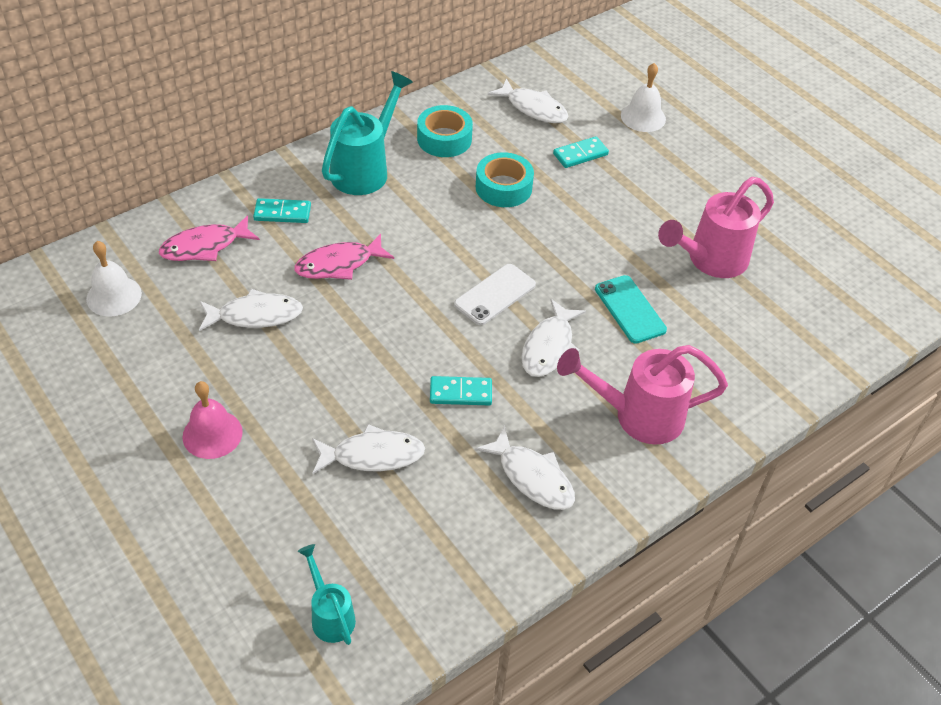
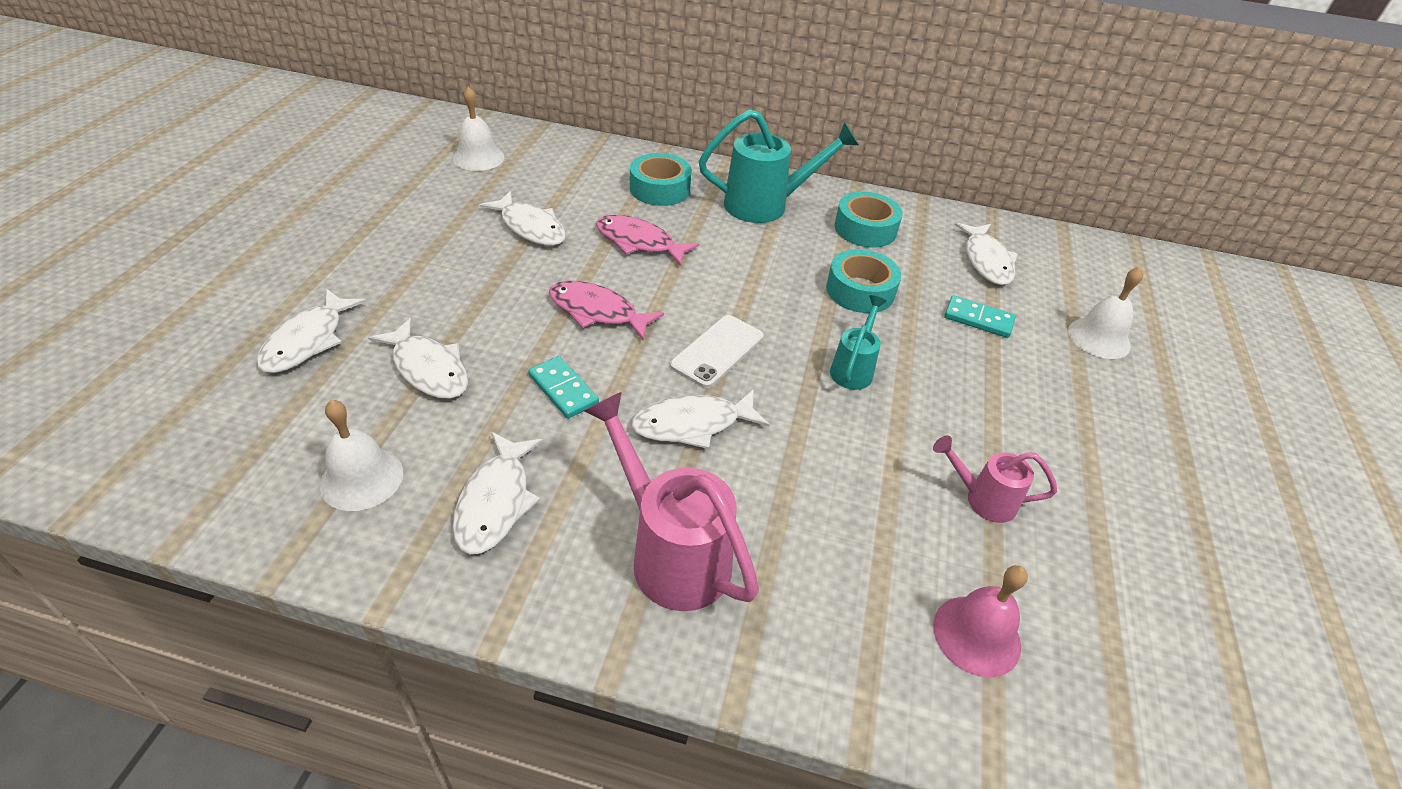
camera: 50 degrees right, 5 degrees down
(204, 246) = (577, 171): pink fish -> pink fish (597, 312)
(212, 434) = (375, 266): pink bell -> pink bell (976, 635)
(273, 513) = (308, 341): none -> white fish
(282, 213) = (660, 189): turquoise domino -> turquoise tape
(330, 614) = (201, 436): turquoise watering can -> turquoise watering can (853, 368)
(453, 538) = (362, 478): none -> white bell
(495, 294) = (717, 351): white phone -> white phone turned 60 degrees counterclockwise
(630, 309) = (821, 464): turquoise phone -> none
(709, 261) = (982, 499): pink watering can -> pink watering can, size x0.55

